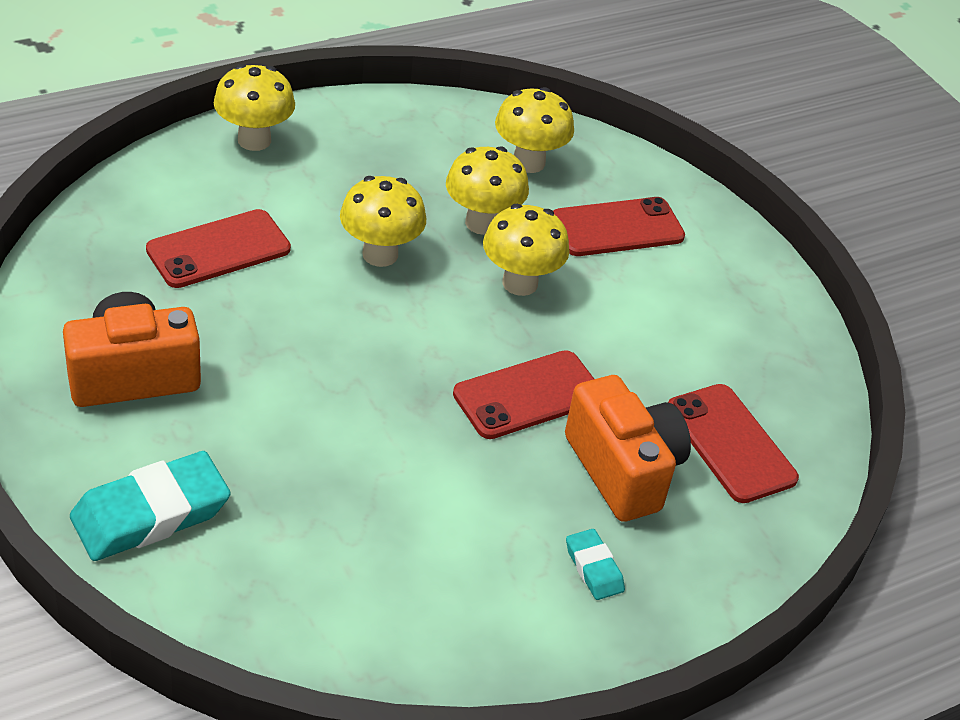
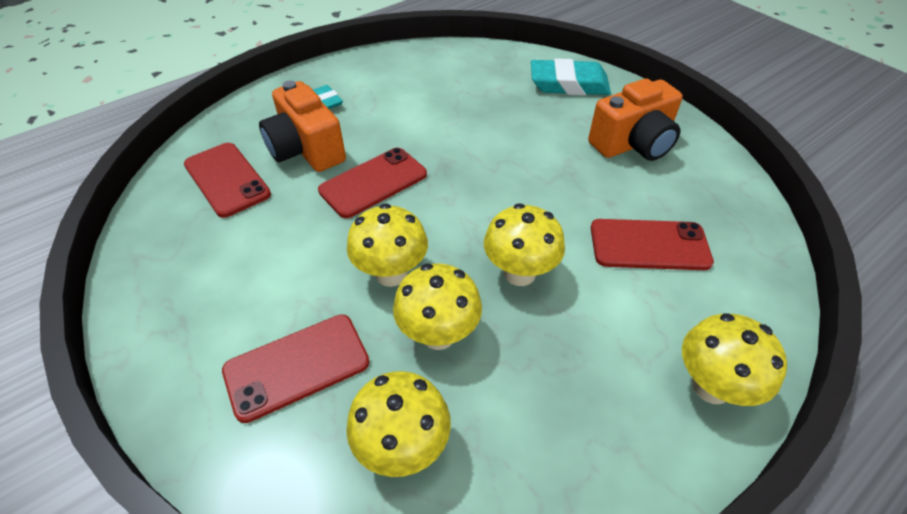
camera: 175 degrees right, 5 degrees up
(151, 514) = (569, 84): turquoise eraser -> turquoise eraser turned 45 degrees clockwise
(218, 249) = (649, 245): red phone -> red phone turned 45 degrees clockwise

